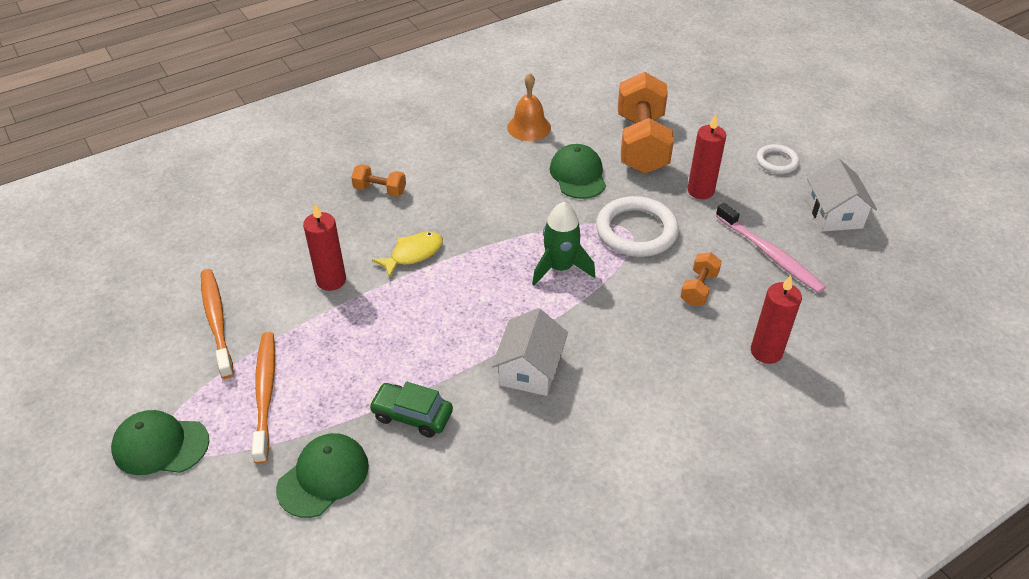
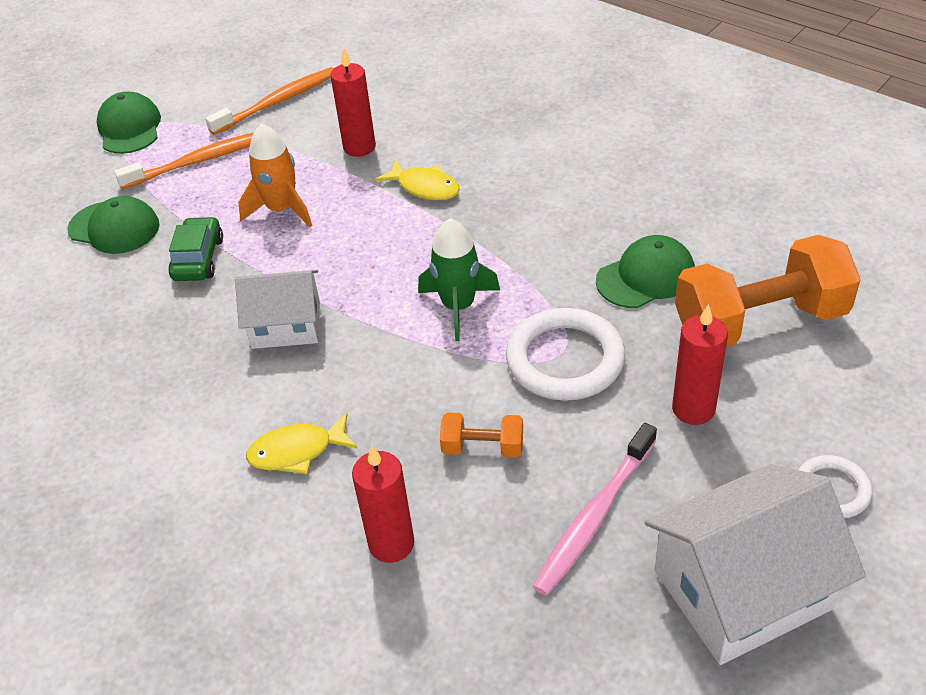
camera: 75 degrees right, 0 degrees up
(380, 190) = (515, 131): orange dumbbell -> none
(381, 346) = (282, 209): none -> orange rocket
(529, 127) = (714, 207): orange bell -> none
(668, 386) = (297, 451): none -> yellow fish
(834, 214) = (742, 589): white house -> white house, size x1.59

